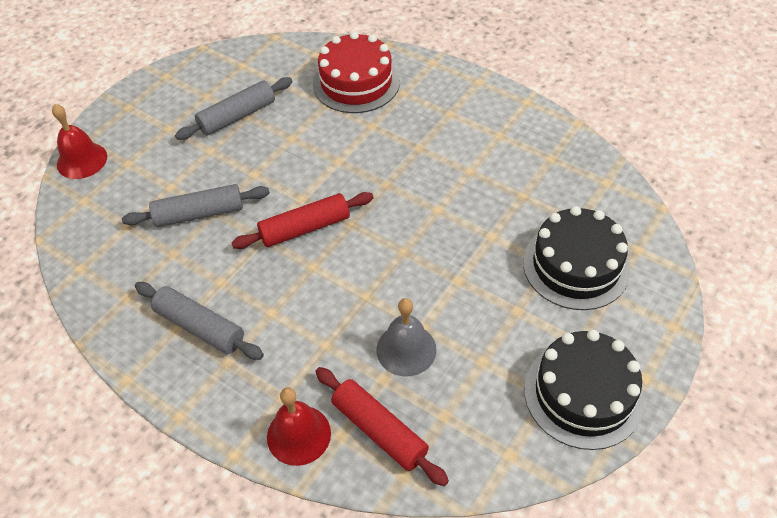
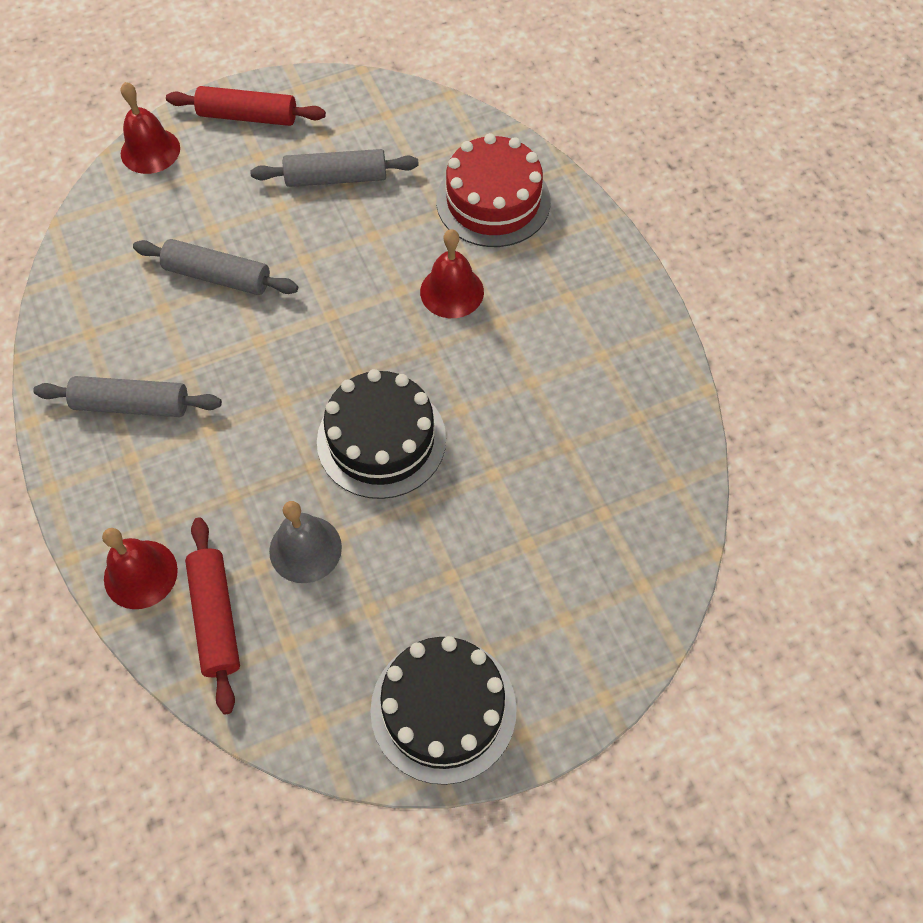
camera: 30 degrees right, 10 degrees up
(200, 327) = (132, 405): grey rolling pin -> grey rolling pin turned 60 degrees counterclockwise
(305, 228) = (308, 352): red rolling pin -> red rolling pin (248, 116)
(373, 145) = (452, 291): none -> red bell
(576, 265) = (556, 562): black cake -> black cake (381, 440)

